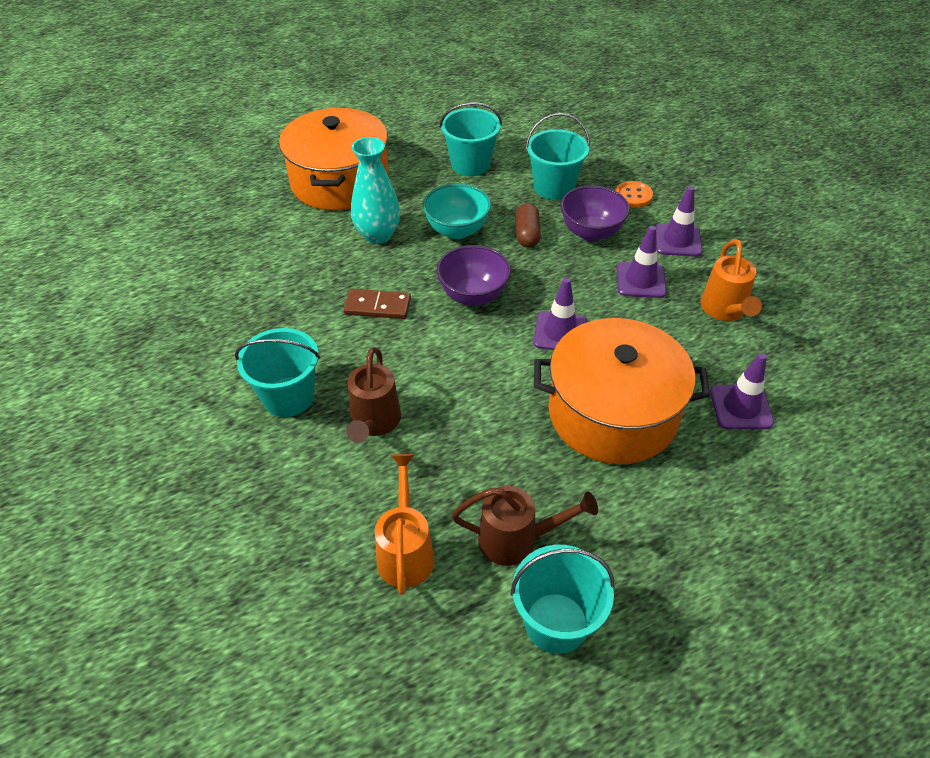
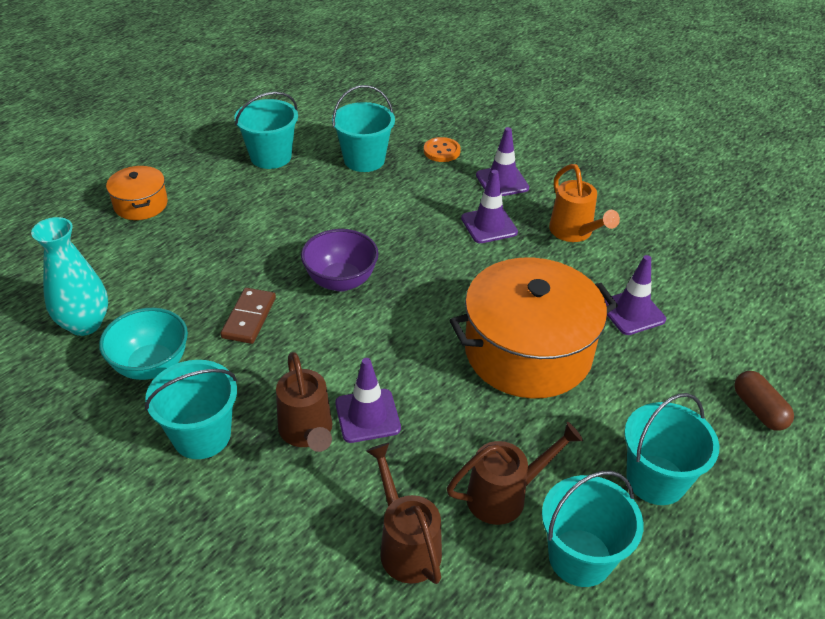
camera: 25 degrees left, 5 degrees down
(340, 181) = (141, 204): orange pot -> orange pot, size x0.49
(377, 306) = (249, 318): brown domino -> brown domino turned 60 degrees counterclockwise
(378, 235) = (211, 247): turquoise vase -> turquoise vase (85, 324)
(405, 551) = (406, 546): orange watering can -> brown watering can
(457, 230) = (291, 223): turquoise bowl -> turquoise bowl (151, 365)
(527, 234) = (362, 210): brown capsule -> brown capsule (759, 409)
(560, 332) = (442, 292): purple traffic cone -> purple traffic cone (367, 416)
(591, 232) = (421, 193): purple bowl -> none
(672, 578) = (656, 480): none -> turquoise bucket

